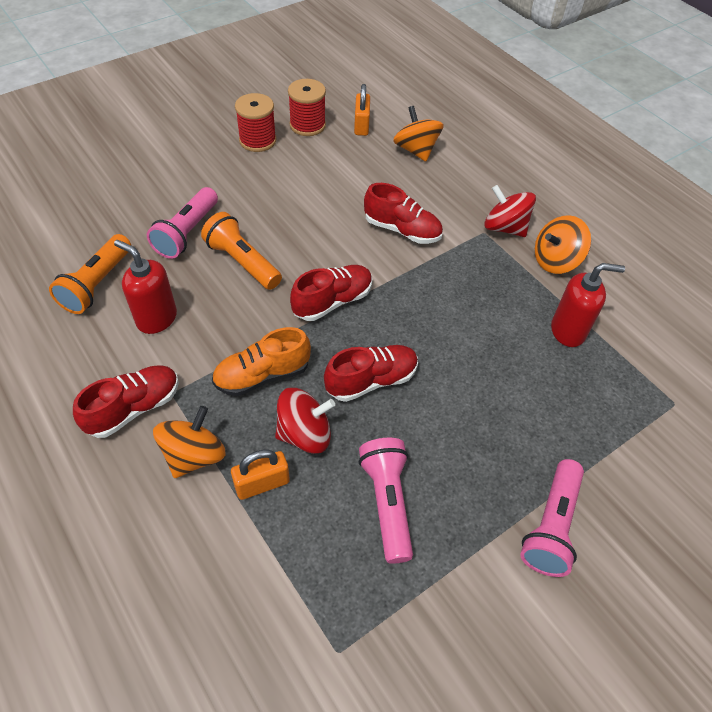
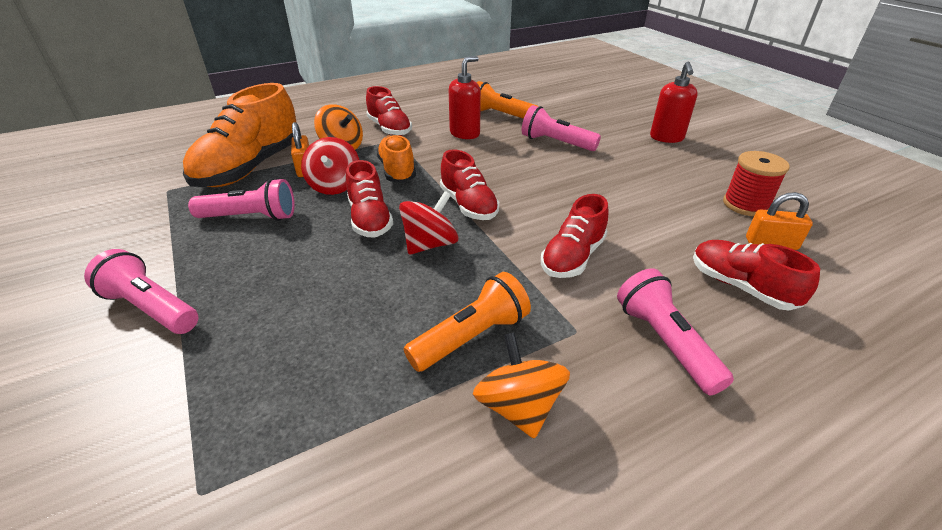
camera: 100 degrees right, 15 degrees down
(242, 262) = (522, 164): orange flashlight -> orange flashlight (471, 337)
(257, 140) = (699, 175): red spool -> none
(264, 559) = (251, 168): none -> orange shoe
(416, 150) = (740, 287): orange spinning top -> red shoe
(480, 193) = (664, 342): none -> pink flashlight
(505, 228) = (589, 356): red spinning top -> red spinning top (430, 244)
(568, 331) = (379, 386): red soap dispenser -> red soap dispenser (666, 138)

